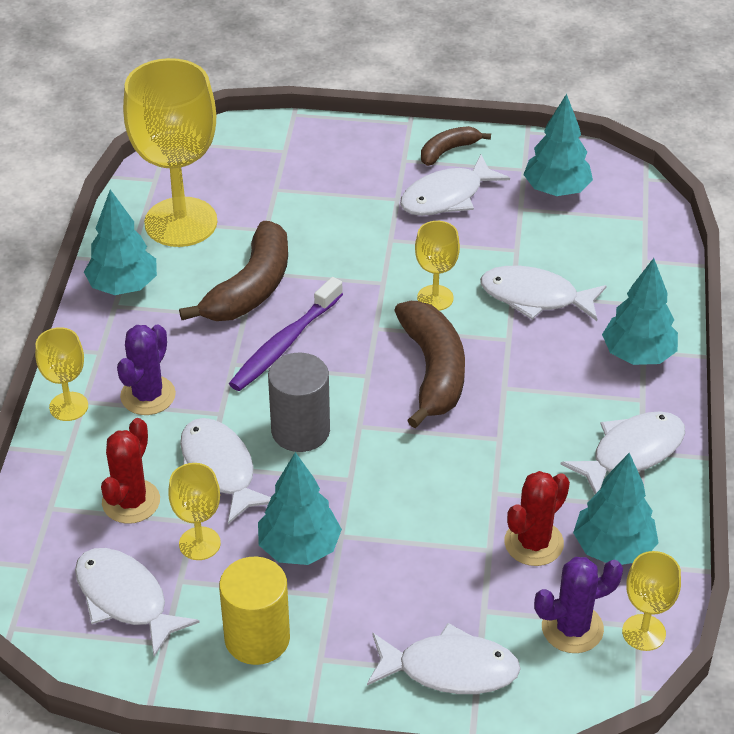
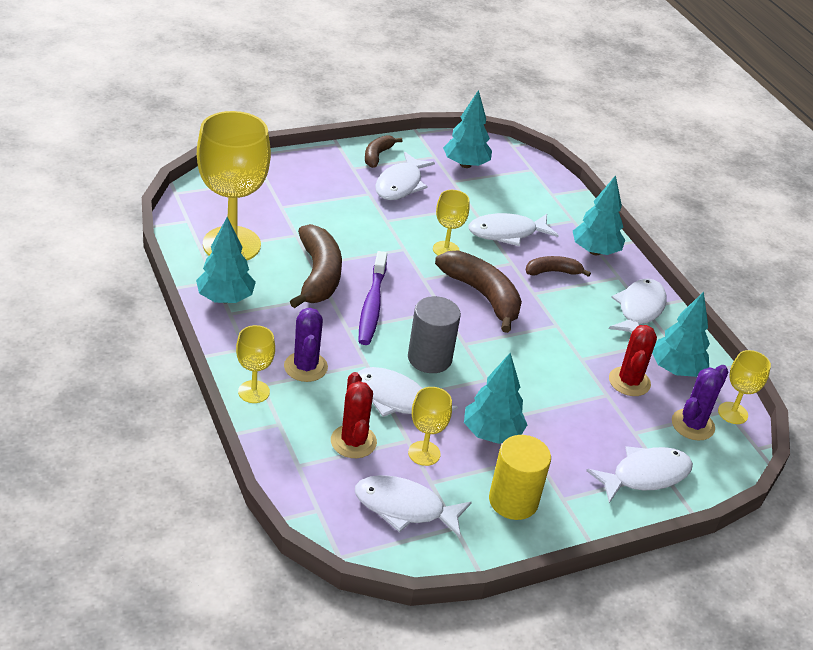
camera: 35 degrees left, 5 degrees down
(554, 366) = (553, 272): none -> brown banana

